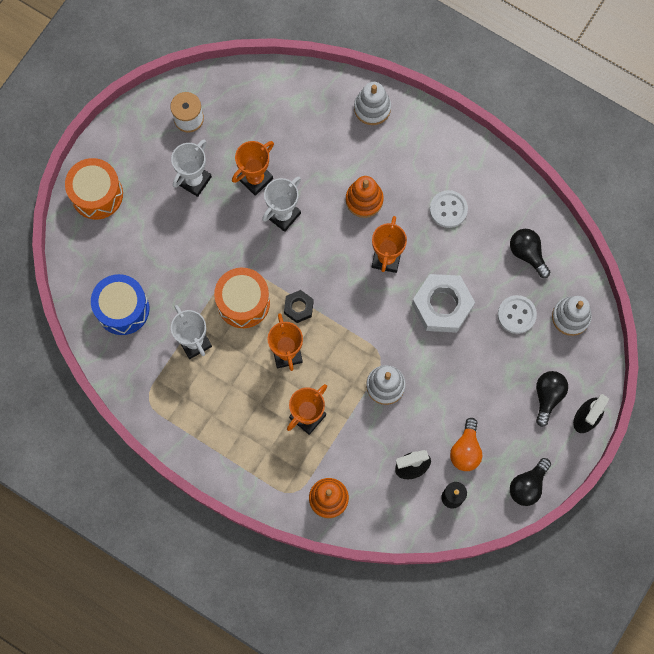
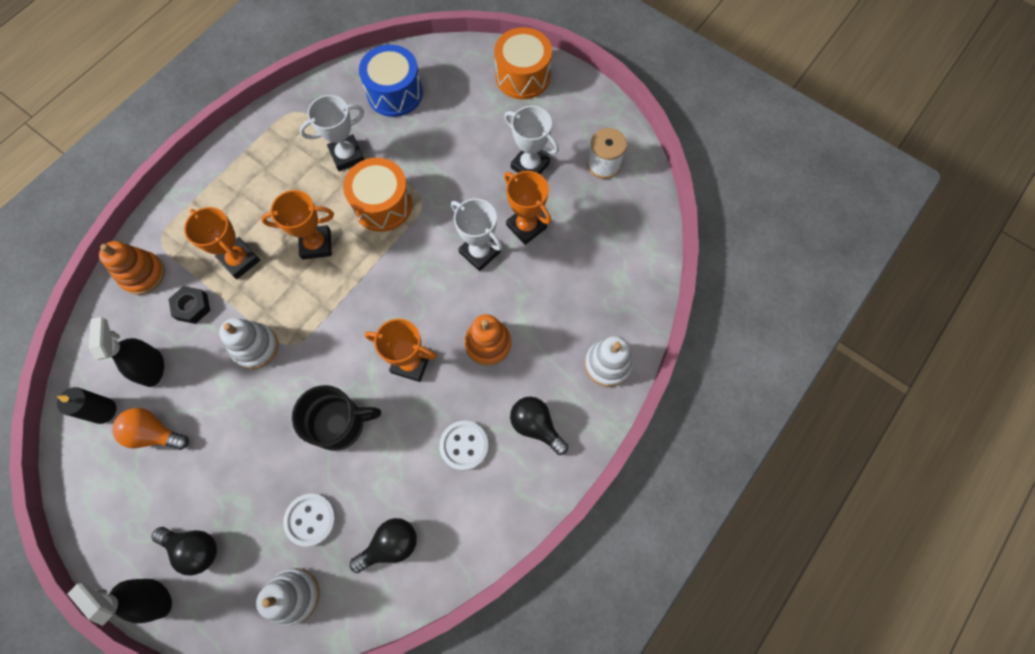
camera: 95 degrees right, 5 degrees down
(298, 307) = (366, 260): black nut -> black nut (192, 307)
(442, 305) = (340, 424): white nut -> black mug
(527, 485) = (90, 506): black light bulb -> black light bulb (536, 426)

